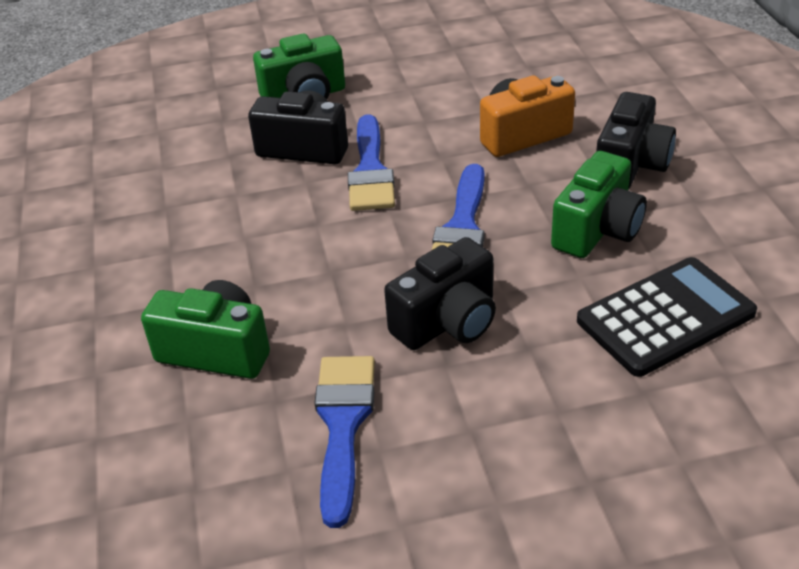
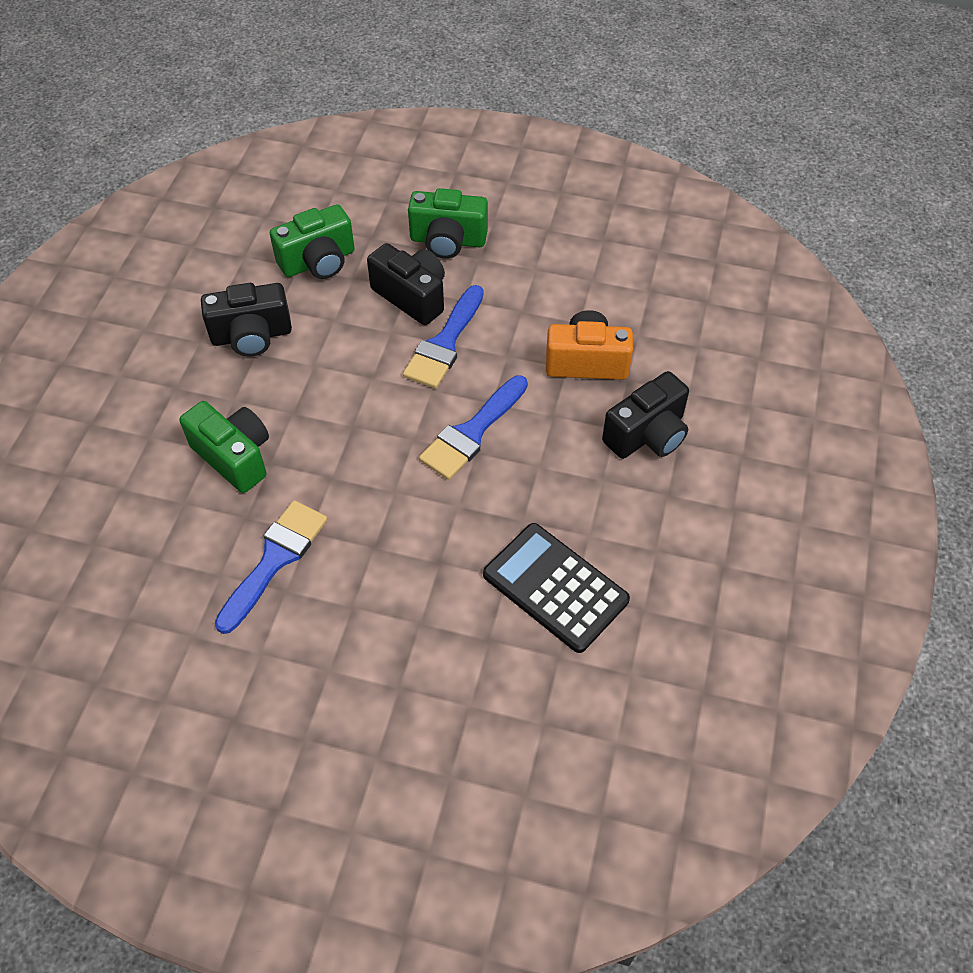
camera: 25 degrees right, 15 degrees up
(448, 322) = (400, 512): black camera -> black camera (252, 336)
(597, 230) = (570, 485): green camera -> green camera (318, 262)
(665, 317) = (555, 587): black calculator -> black calculator turned 135 degrees counterclockwise

